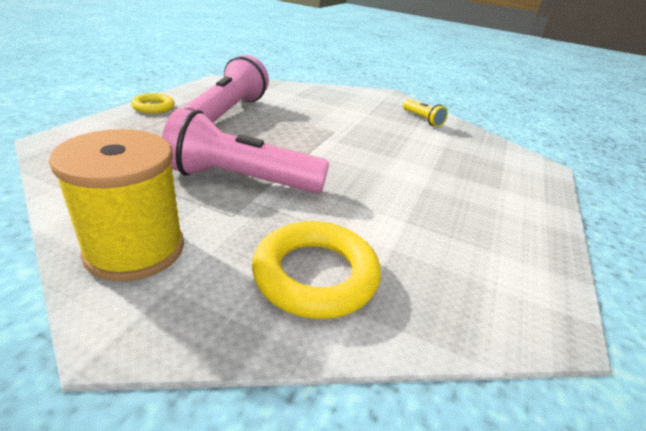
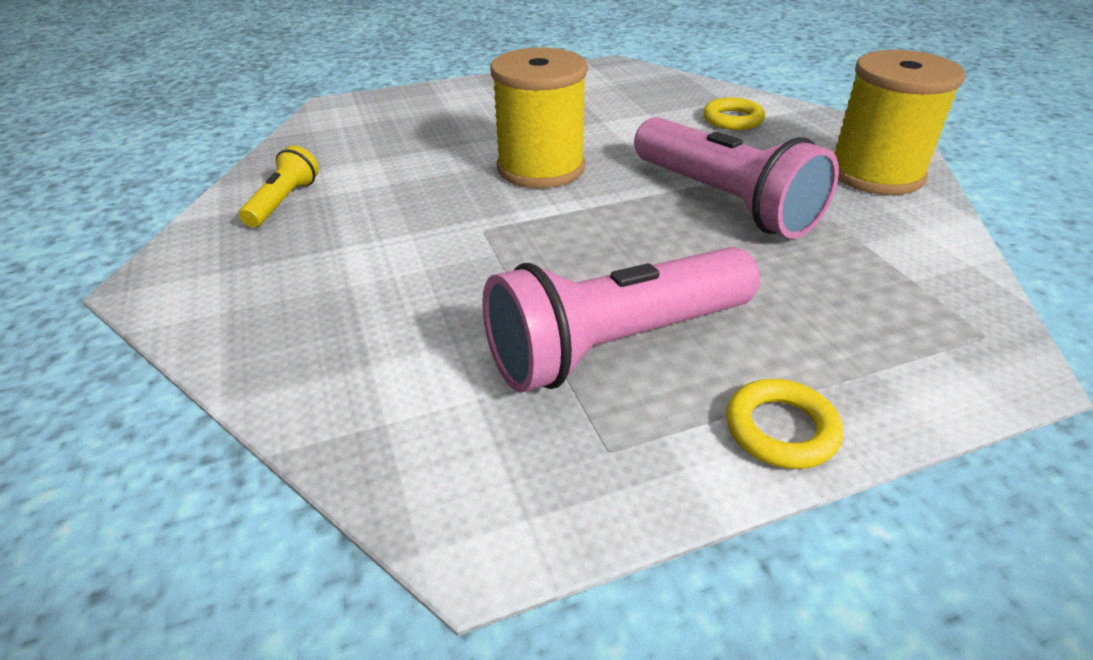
camera: 130 degrees left, 5 degrees up
(315, 275) = (732, 119): yellow ring -> yellow ring, size x0.57
(368, 166) = (541, 168): none -> yellow spool

